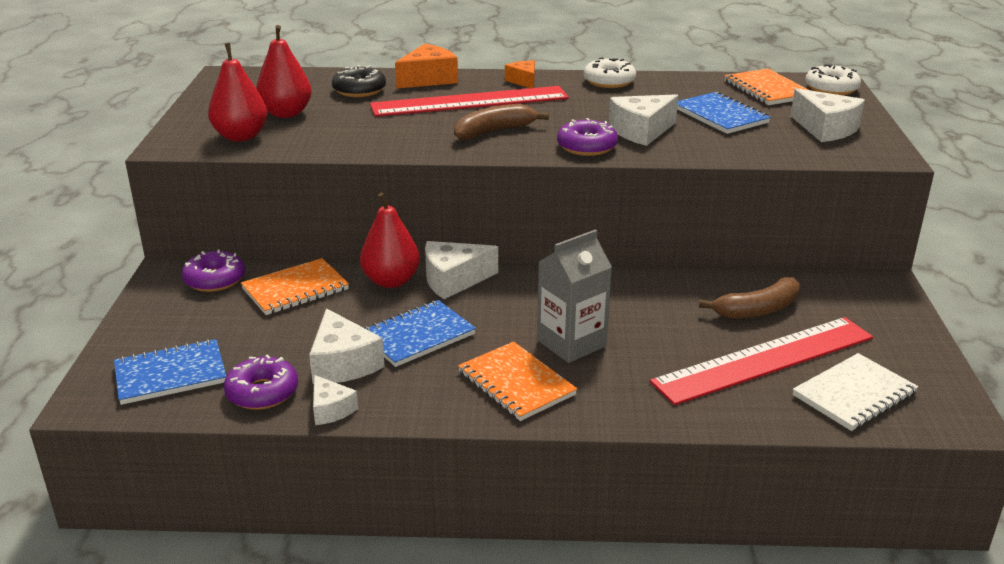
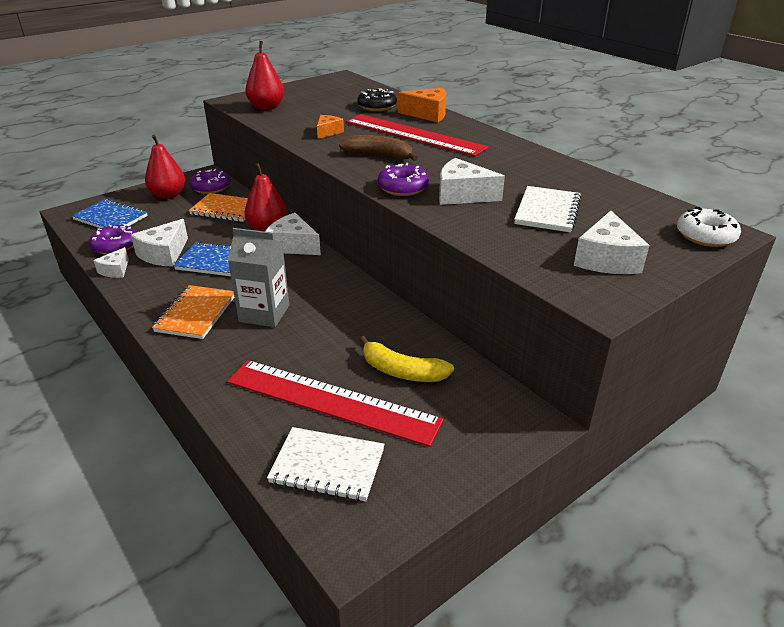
camera: 50 degrees right, 5 degrees up
(286, 113) = (313, 105): red pear -> red pear (168, 195)
(523, 81) = (478, 136): orange cheese -> orange cheese (328, 132)
(609, 81) = (532, 157): white donut -> none
(720, 116) = (547, 211): blue notebook -> white notebook
(757, 310) = (402, 371): brown banana -> yellow banana
(767, 90) = (641, 212): orange notebook -> none

